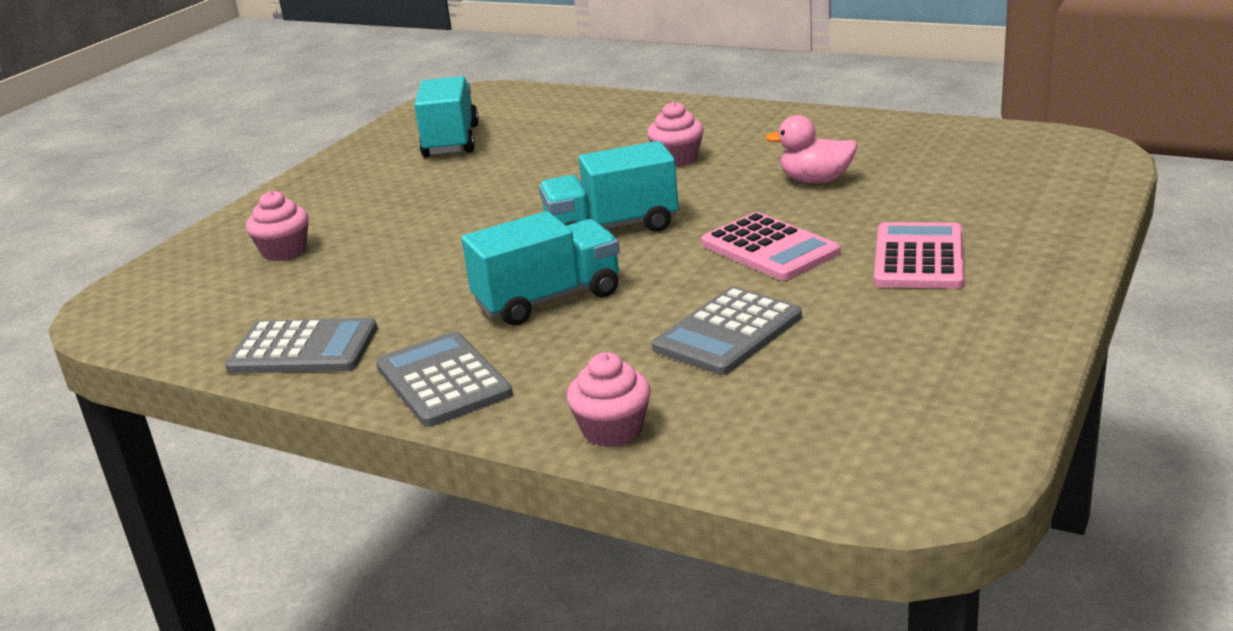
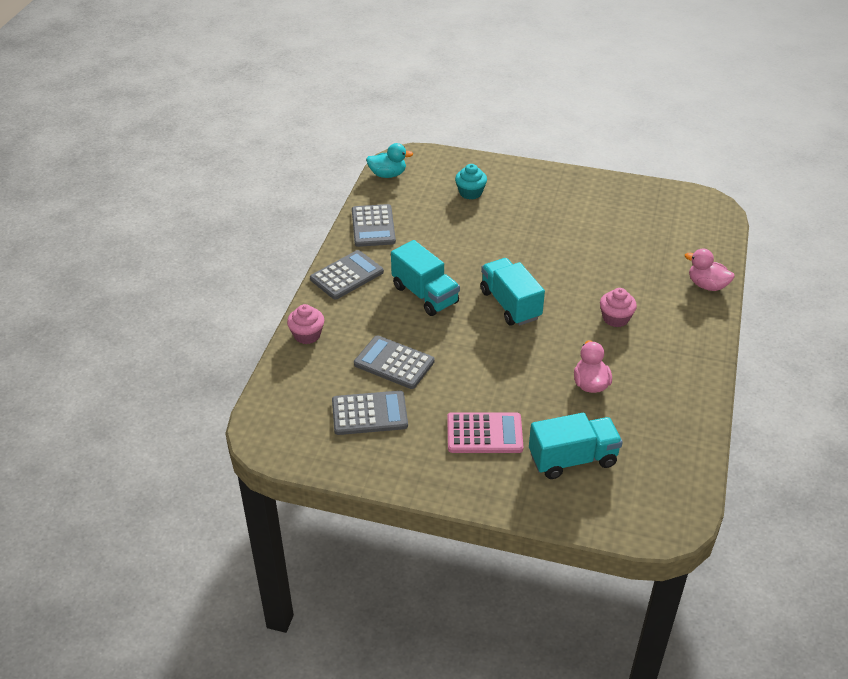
camera: 75 degrees right, 15 degrees up
(146, 330) = (388, 174): none -> turquoise duck
(284, 251) = (470, 193): pink cupcake -> turquoise cupcake
(451, 141) = (627, 217): turquoise truck -> turquoise truck (572, 459)
(632, 105) = (707, 285): none -> pink duck
(769, 248) = (490, 370): pink calculator -> none
(863, 359) = (369, 413): none -> grey calculator

